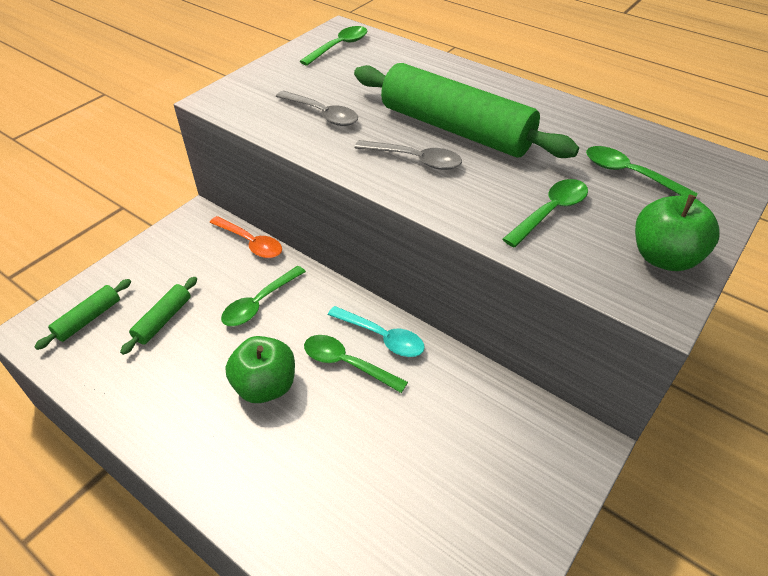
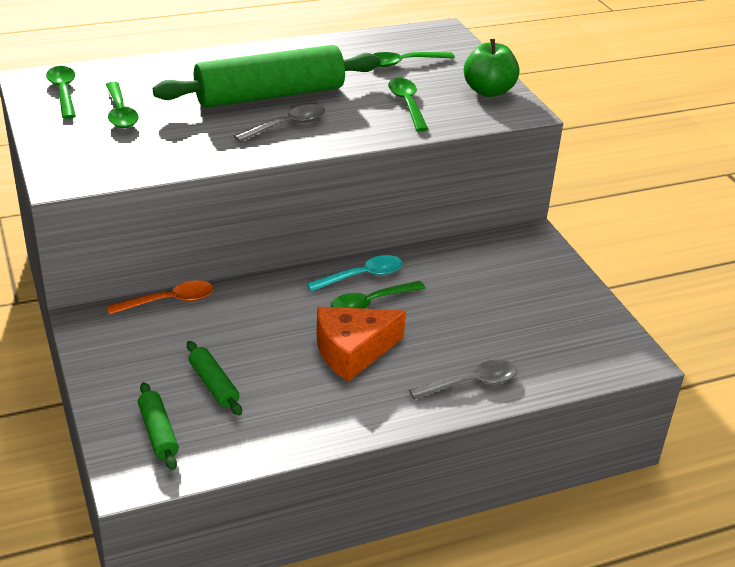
camera: 60 degrees left, 10 degrees down
(259, 303) = (255, 323): green spoon -> green spoon (120, 113)
(265, 386) = (352, 351): green apple -> orange cheese
(322, 114) = (167, 139): grey spoon -> grey spoon (471, 383)

